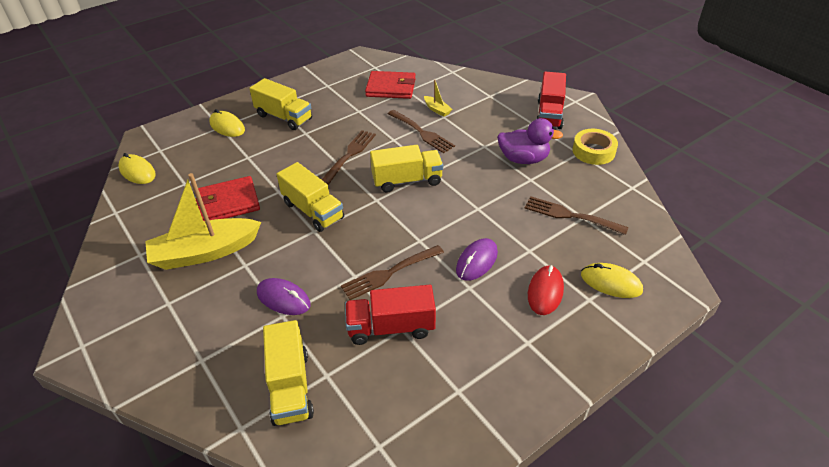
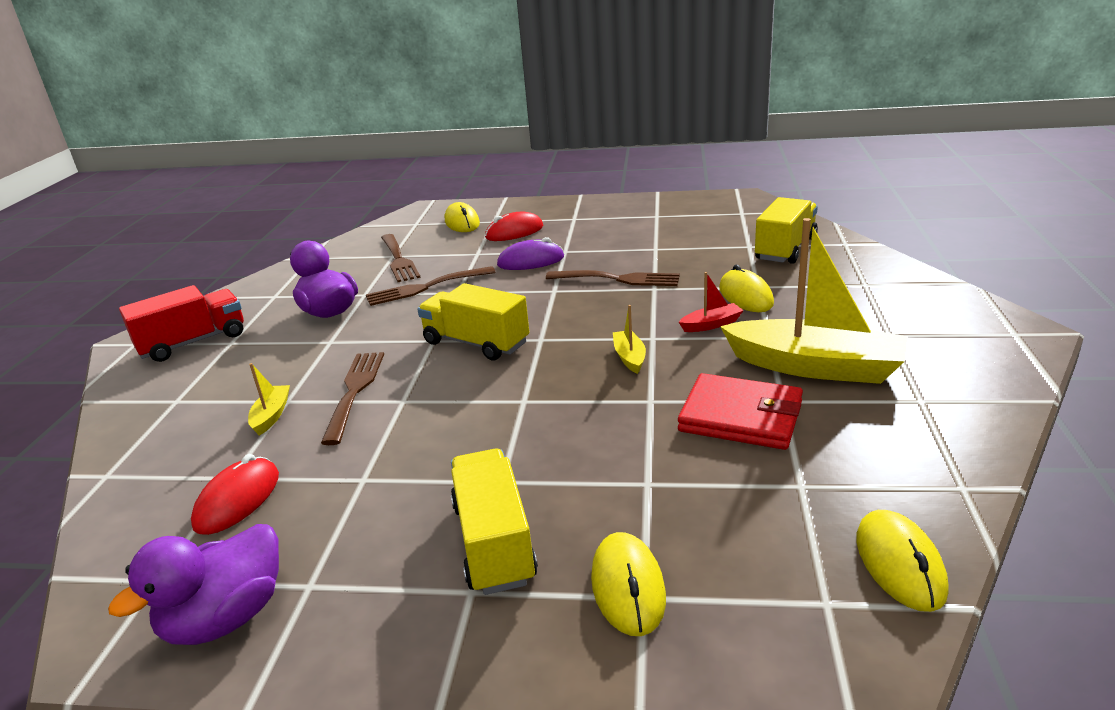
camera: 135 degrees left, 15 degrees down
(283, 299) = (745, 296): purple mouse -> yellow mouse
(287, 258) = (711, 324): none -> red boat
(313, 211) = (629, 357): yellow truck -> yellow boat
(338, 71) = (226, 618): none -> purple duck
(350, 155) = (490, 406): brown fork -> brown fork (425, 287)
(391, 88) = (237, 500): red wallet -> red mouse
(391, 327) = (663, 251): red truck -> none
(593, 151) = (261, 291): yellow tape -> none

